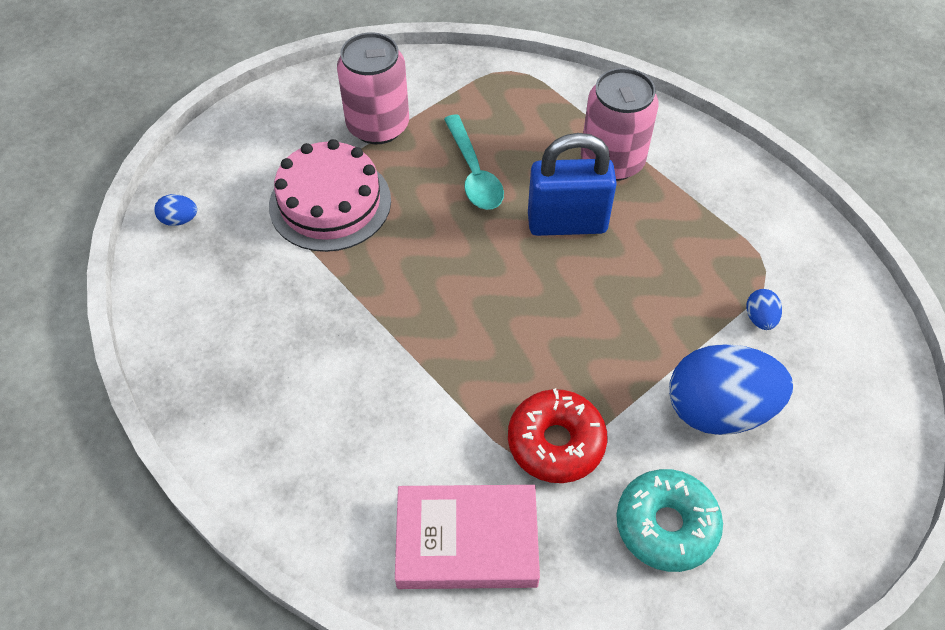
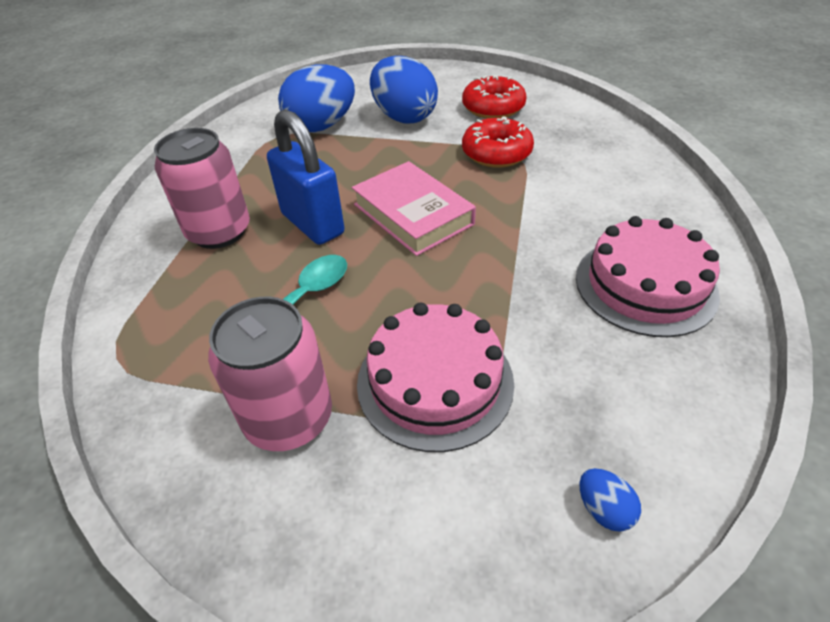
camera: 125 degrees left, 10 degrees down
(270, 390) = (645, 285): none -> pink cake
(467, 541) = (595, 153): pink book -> pink book (413, 214)
(666, 525) = (493, 108): turquoise donut -> red donut
(760, 318) = (321, 126): blue egg -> blue egg, size x2.43

